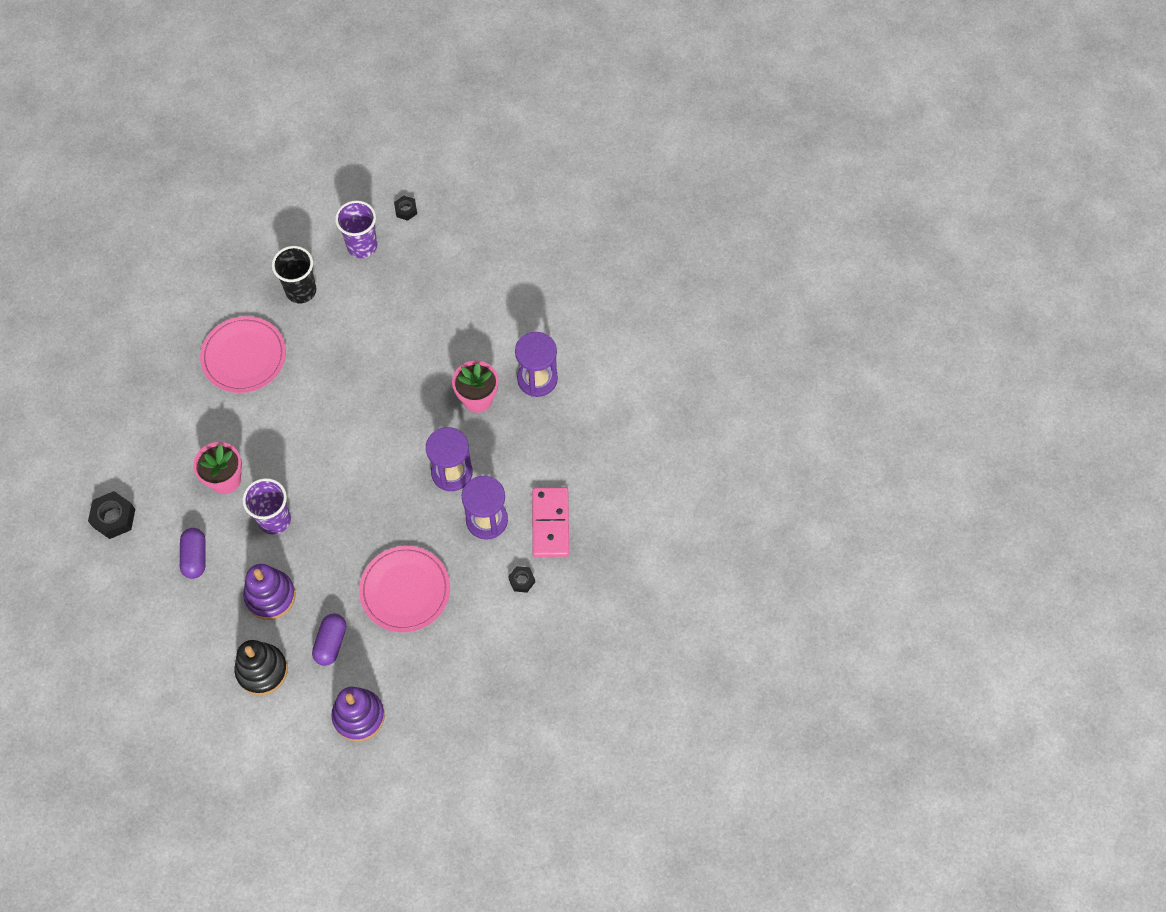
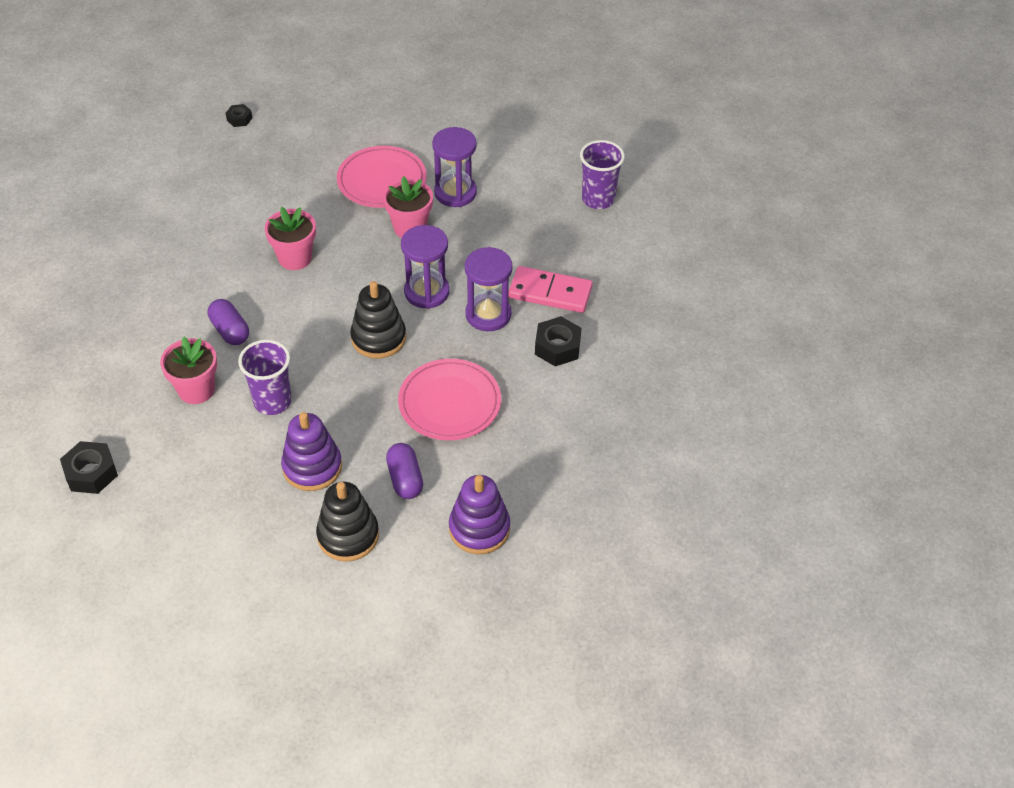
camera: 30 degrees left, 15 degrees down
(195, 557) = (207, 469): purple capsule -> purple capsule (230, 331)
(244, 357) = (149, 284): pink plate -> pink plate (382, 180)
(301, 291) = (175, 212): black cup -> none
(362, 246) = (214, 158): purple cup -> purple cup (598, 199)
(368, 385) = (295, 258): none -> pink flower pot
(387, 499) = (378, 338): none -> black stacking toy
(522, 580) = (557, 347): black nut -> black nut, size x1.71
(550, 523) = (550, 292): pink domino -> pink domino turned 45 degrees counterclockwise

